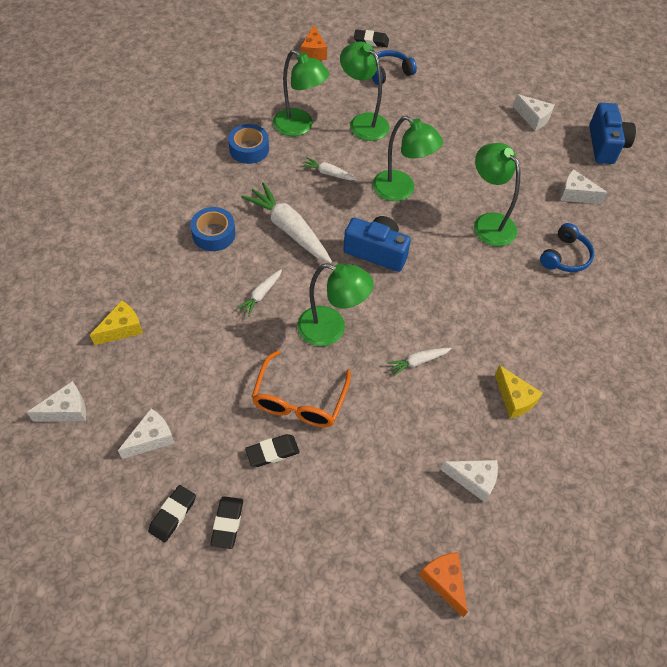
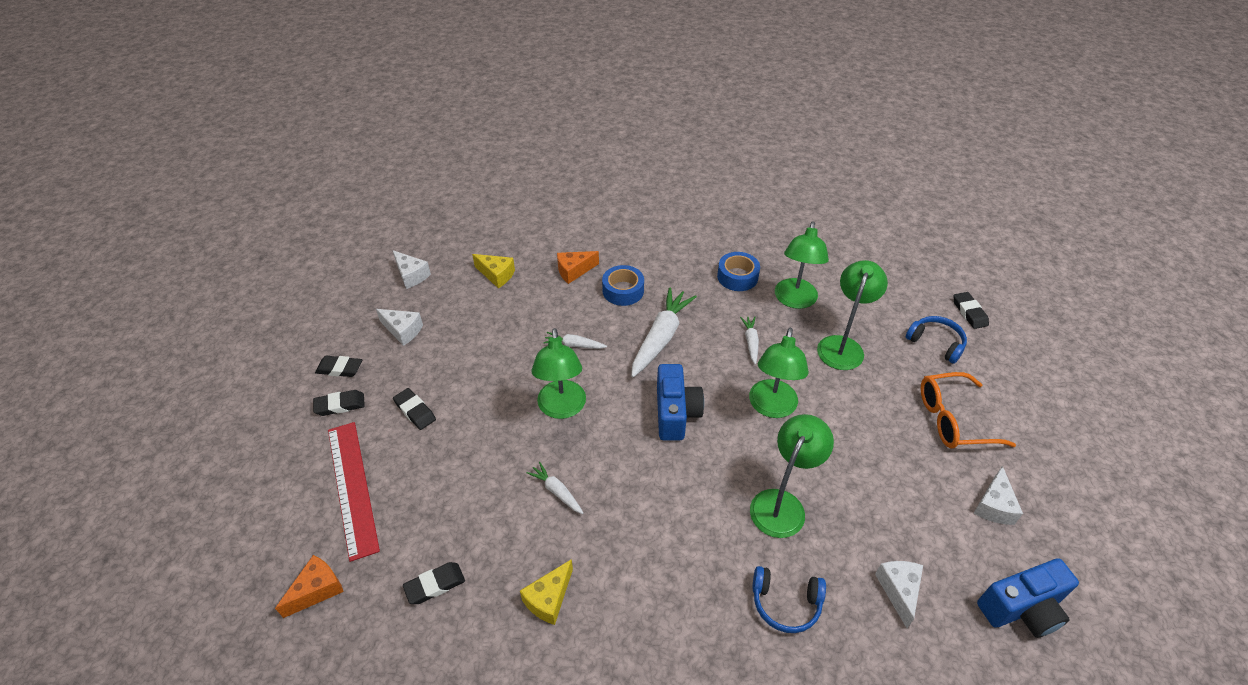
camera: 70 degrees right, 10 degrees down
(299, 400) = (473, 411): orange glasses -> orange glasses (952, 419)
(313, 52) = (906, 275): orange cheese -> orange cheese (574, 271)
(341, 530) = (352, 487): none -> red ruler
(473, 480) = (435, 585): white cheese -> black eraser

